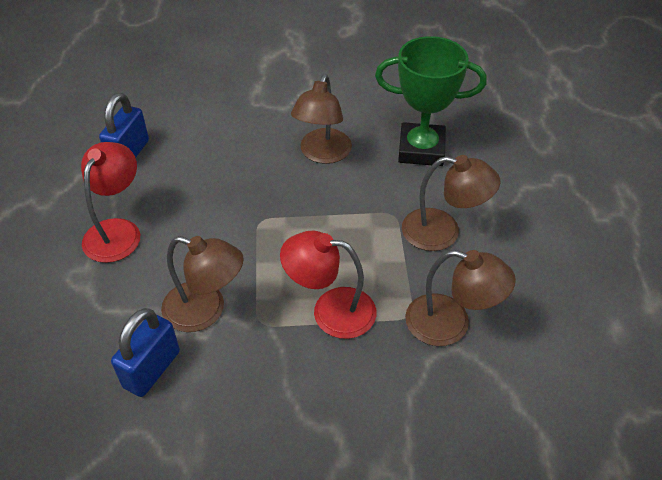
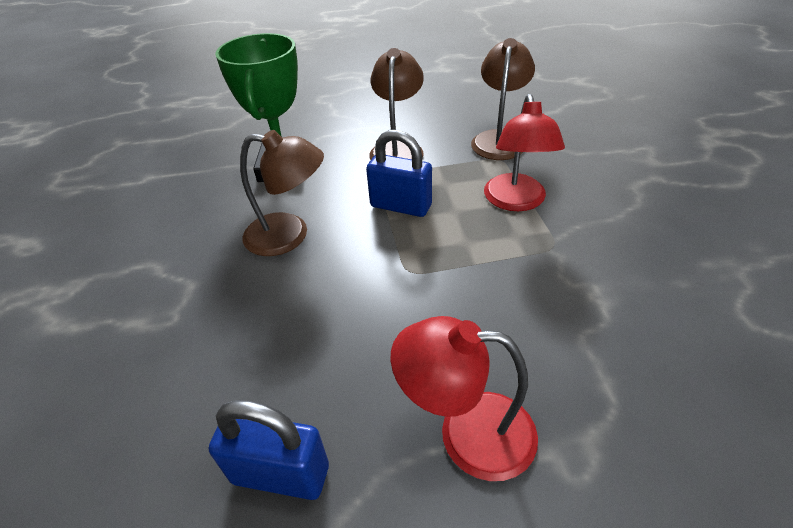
camera: 95 degrees left, 5 degrees down
(152, 369) = (664, 322): blue padlock -> blue padlock (401, 206)
(206, 311) = (561, 292): brown lamp -> none

